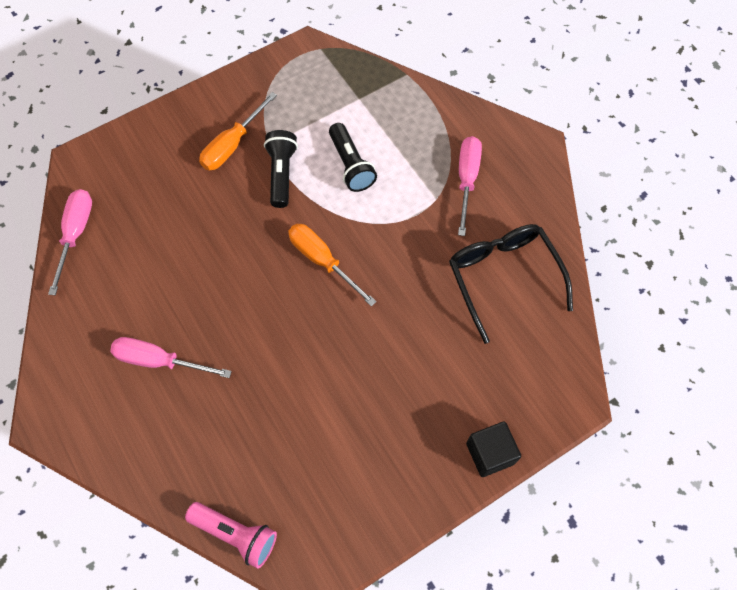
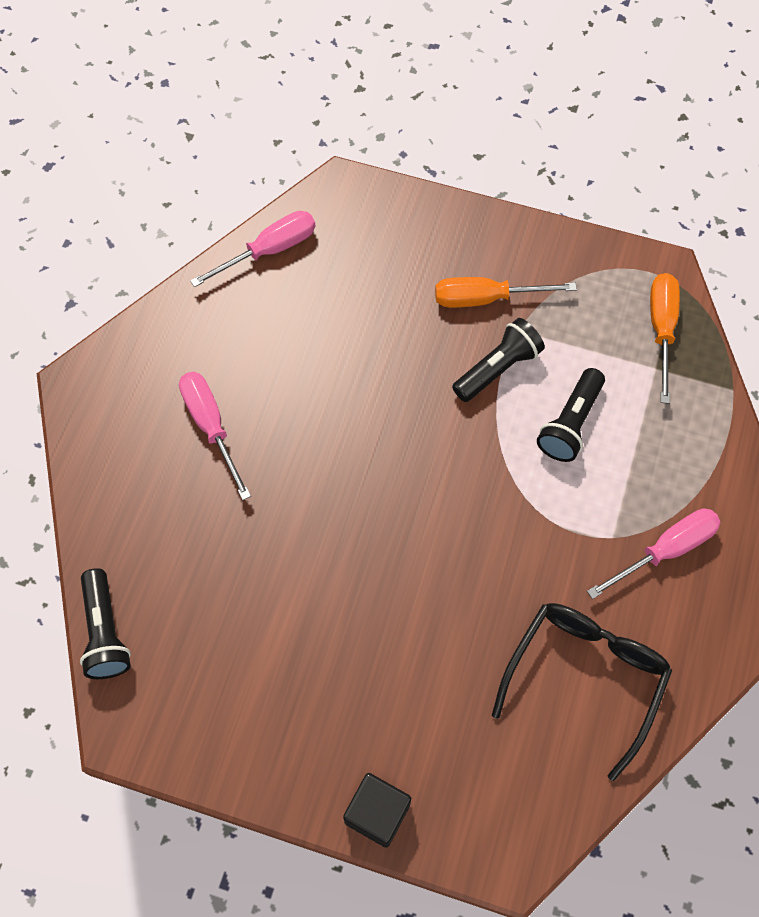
camera: 50 degrees right, 0 degrees up
(235, 534) = (105, 632): pink flashlight -> black flashlight
(322, 261) = (439, 484): orange screwdriver -> orange screwdriver (661, 330)

